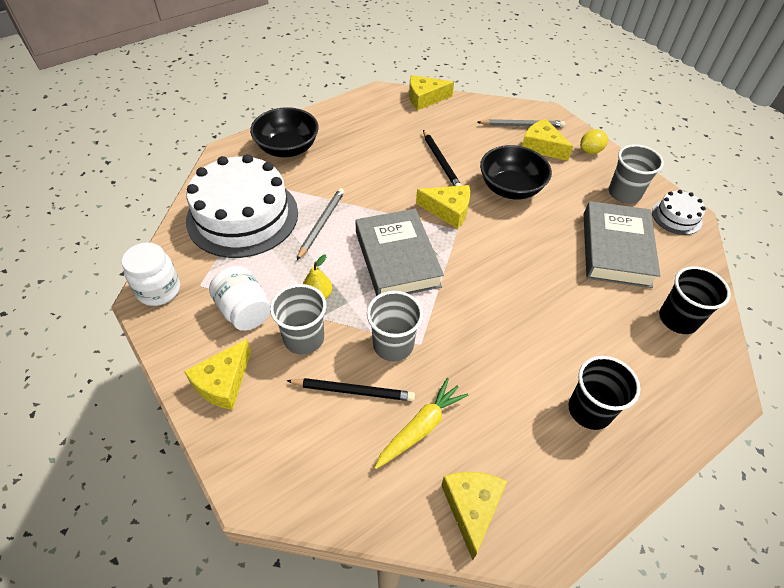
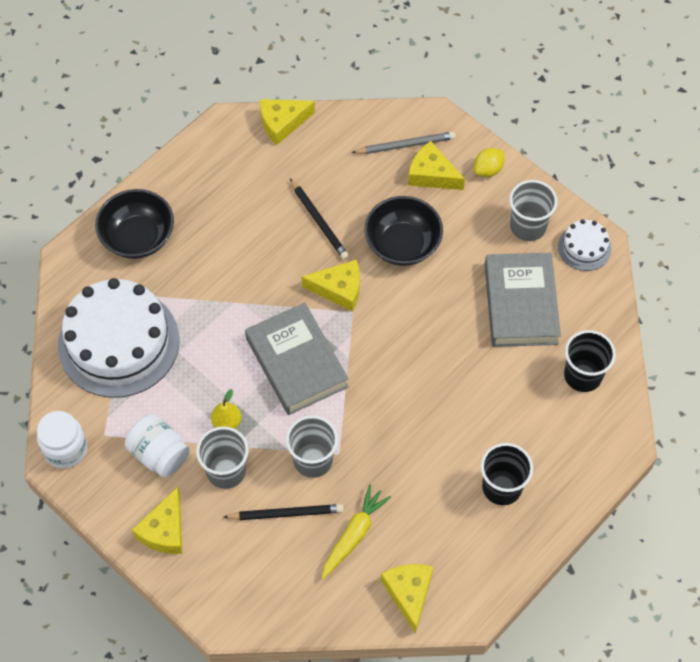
camera: 10 degrees left, 10 degrees up
(321, 224) = (207, 335): grey pencil -> none

